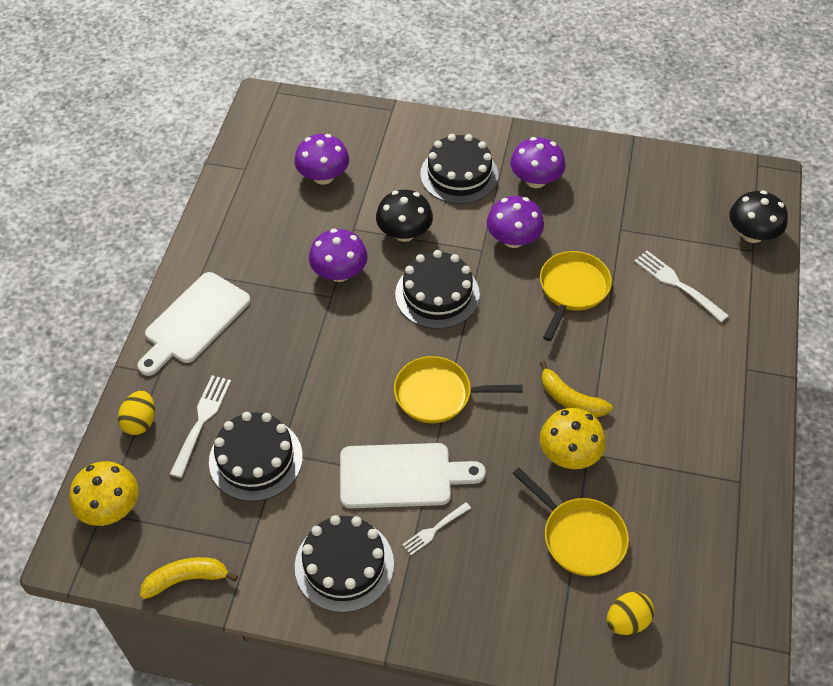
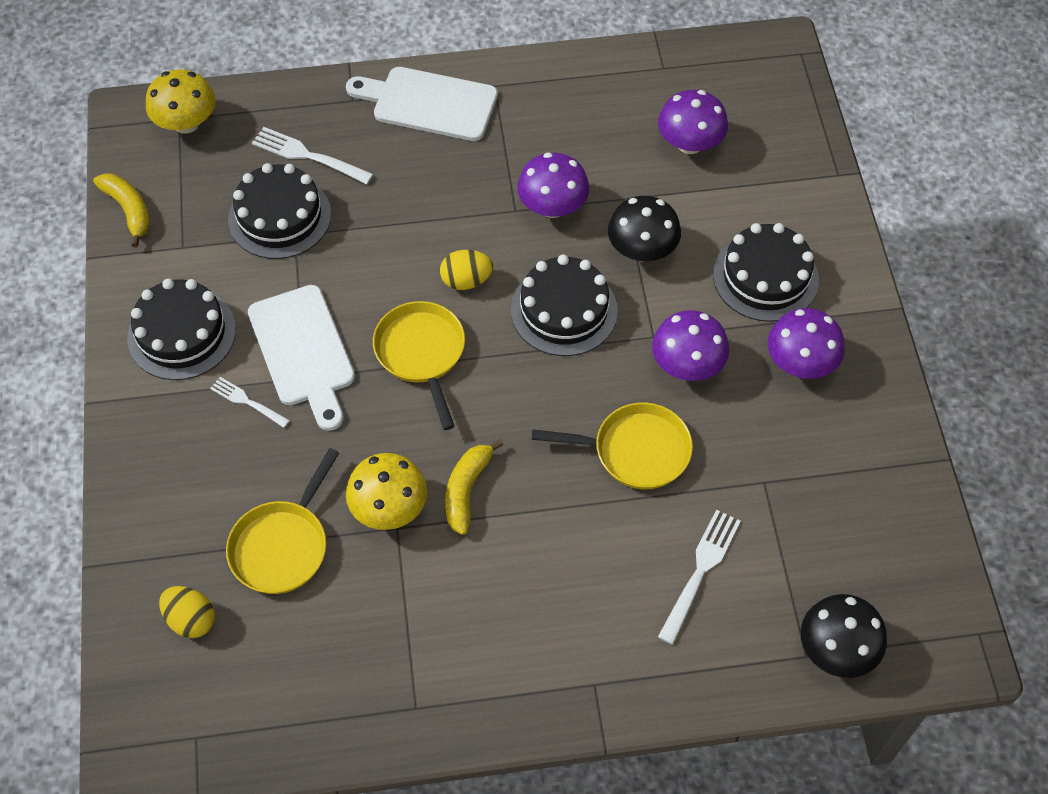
camera: 70 degrees right, 5 degrees up
(140, 422) = (290, 107): yellow egg -> yellow egg (466, 281)
(201, 421) = (308, 156): white fork -> white fork turned 150 degrees counterclockwise

